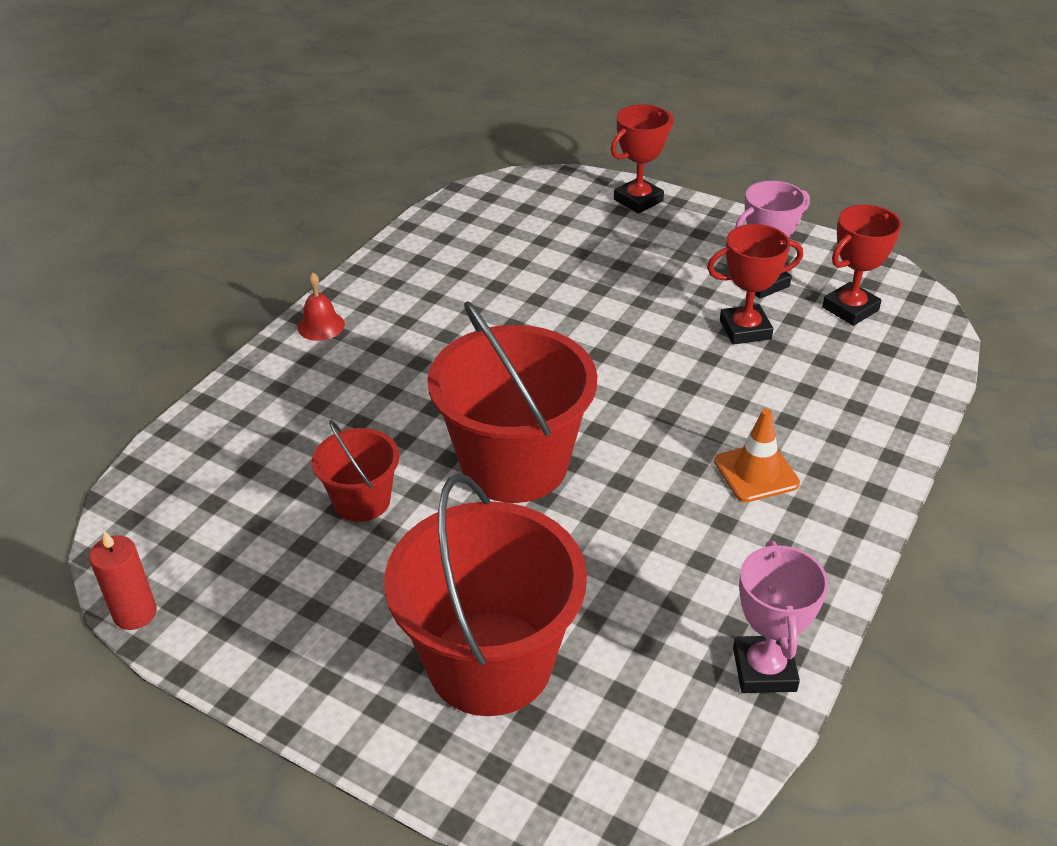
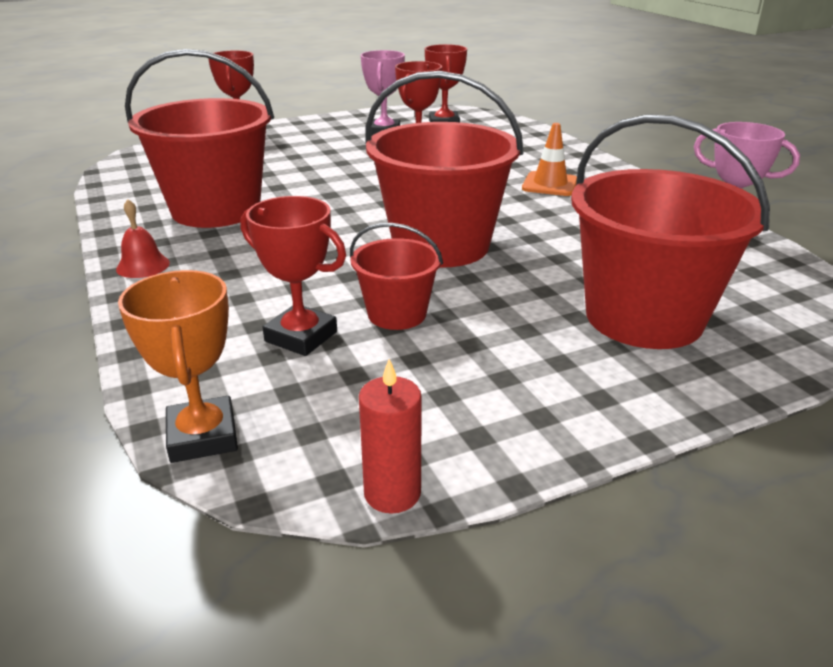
camera: 55 degrees left, 10 degrees down
(137, 494) = (203, 436): none -> orange trophy
(286, 468) = (301, 336): none -> red trophy
(451, 297) = (216, 209): none -> red bucket

